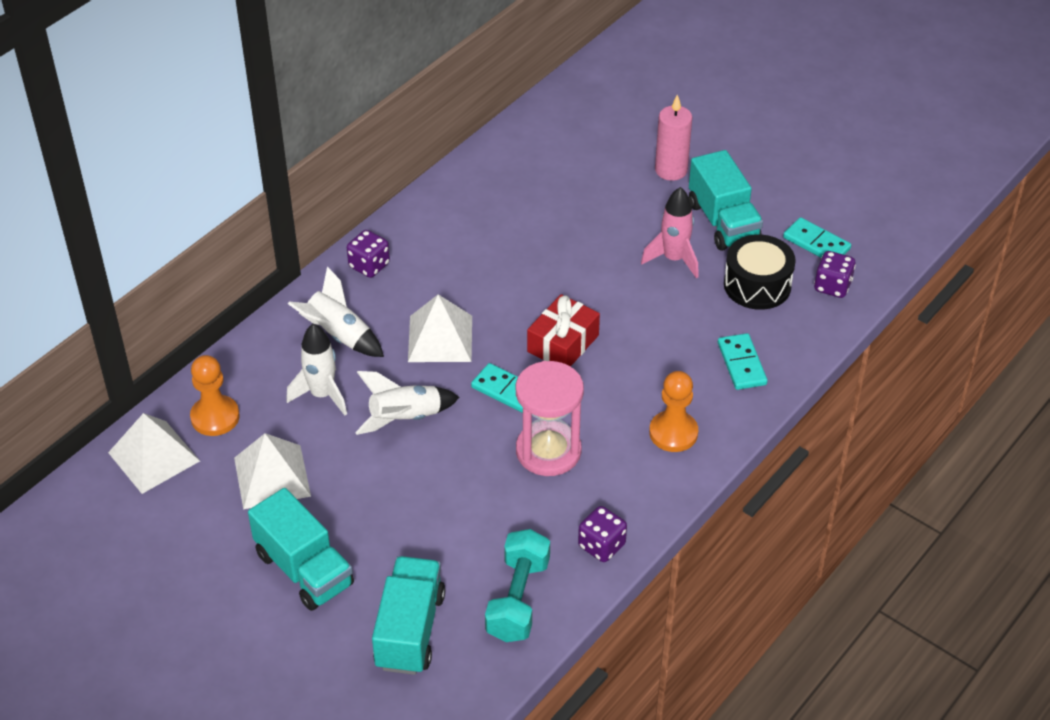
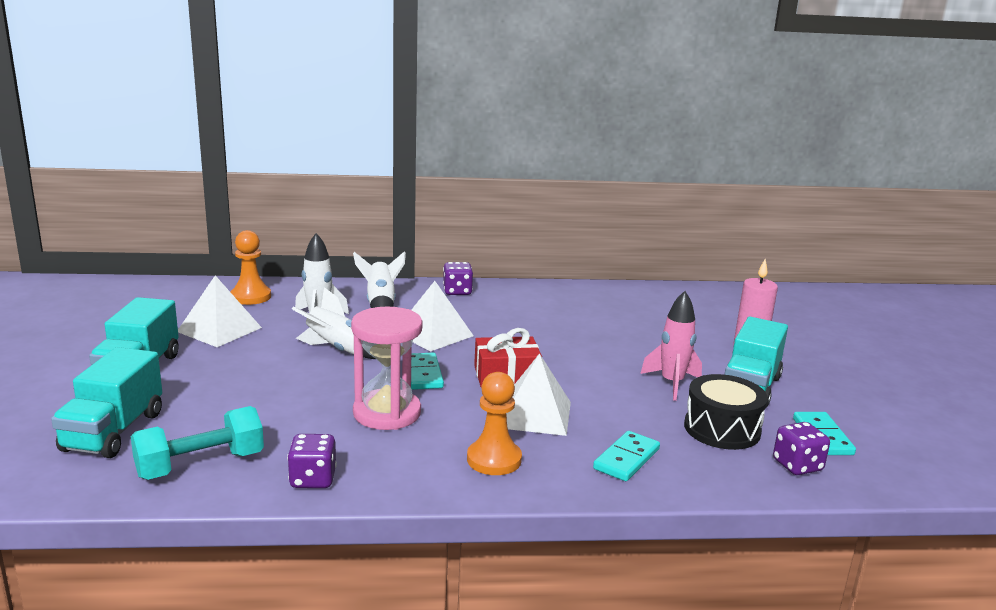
camera: 45 degrees right, 25 degrees down
(154, 457) = (191, 293): white pyramid -> white pyramid (534, 414)
(410, 630) = (113, 432): turquoise truck -> turquoise truck turned 135 degrees clockwise

